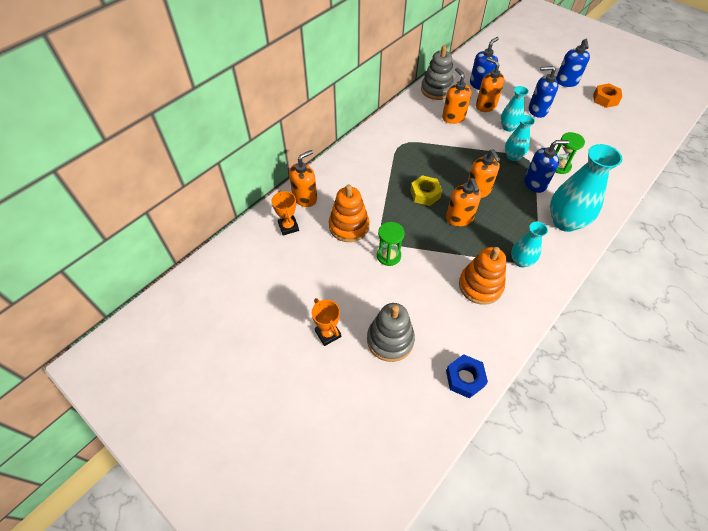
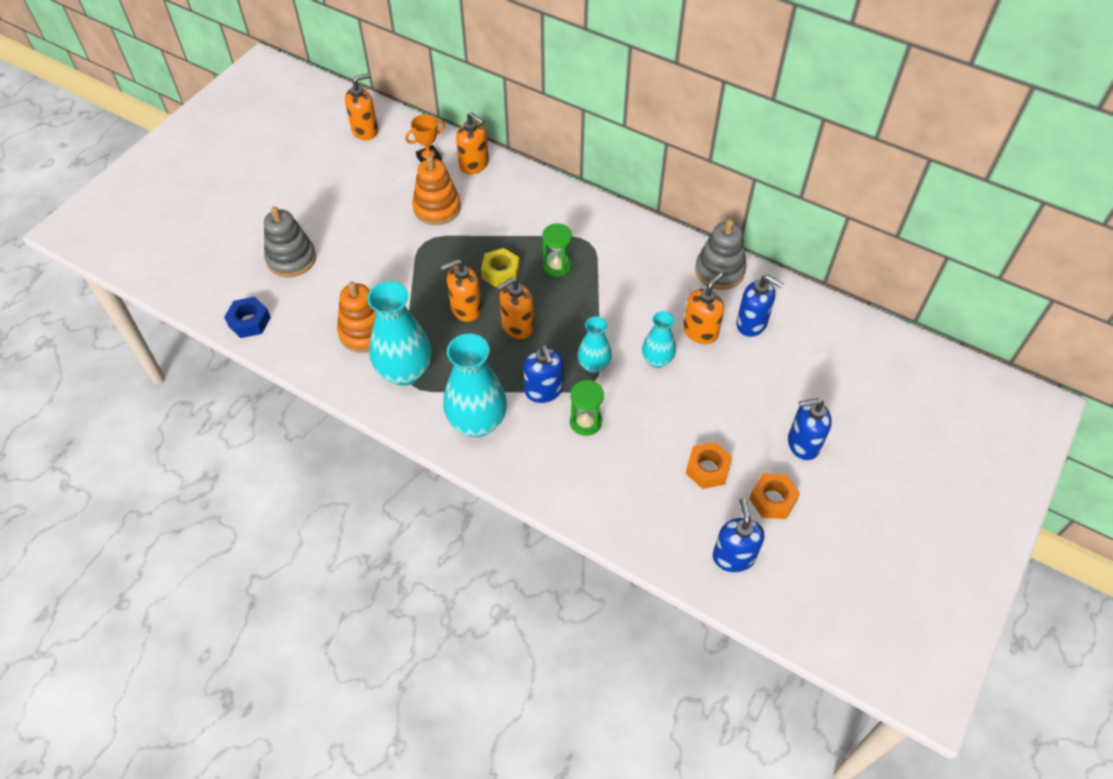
camera: 80 degrees right, 0 degrees up
(328, 333) = (297, 211): orange trophy -> none
(388, 256) = (398, 247): green hourglass -> green hourglass (557, 266)
(453, 117) = (660, 294): orange soap dispenser -> orange soap dispenser (365, 130)
(521, 261) = (405, 372): turquoise vase -> turquoise vase, size x1.78
(537, 110) = (710, 398): blue soap dispenser -> blue soap dispenser (733, 556)
(588, 120) = (707, 469): none -> orange nut

